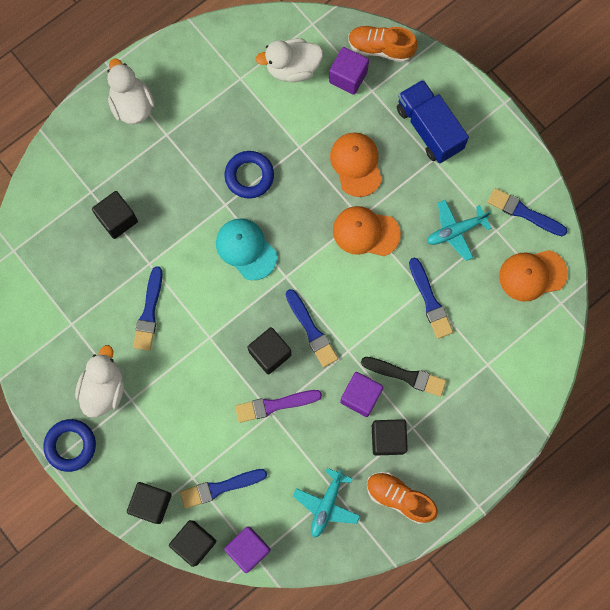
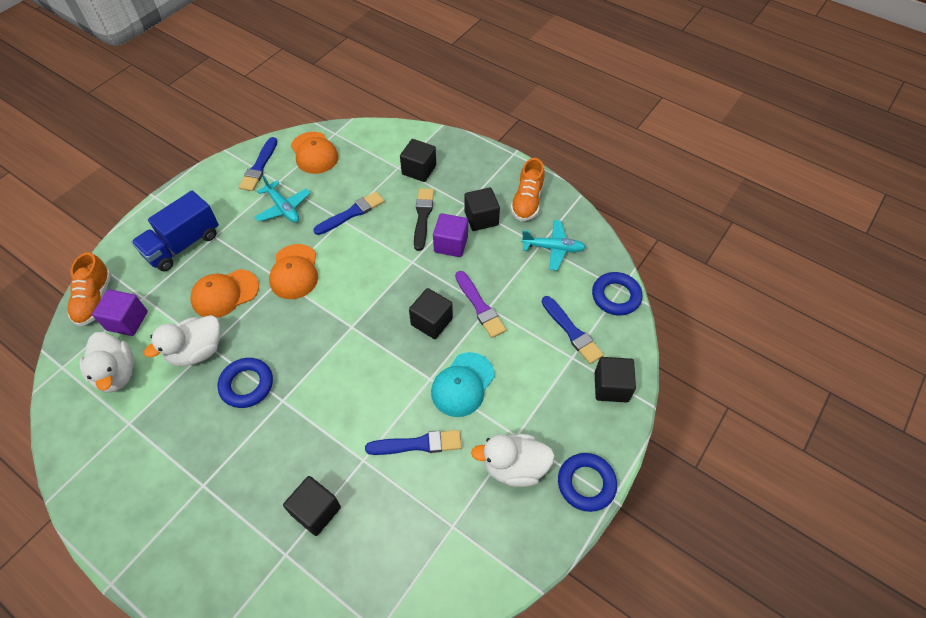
camera: 105 degrees left, 20 degrees down
(132, 105) = (165, 537): white duck -> white duck (197, 351)
(194, 543) = (630, 340): black cube -> black cube (419, 170)
(246, 249) = (329, 368): turquoise cap -> turquoise cap (462, 384)
(248, 549) = (616, 296): purple cube -> blue ring
(311, 330) = (400, 293): blue brush -> none

